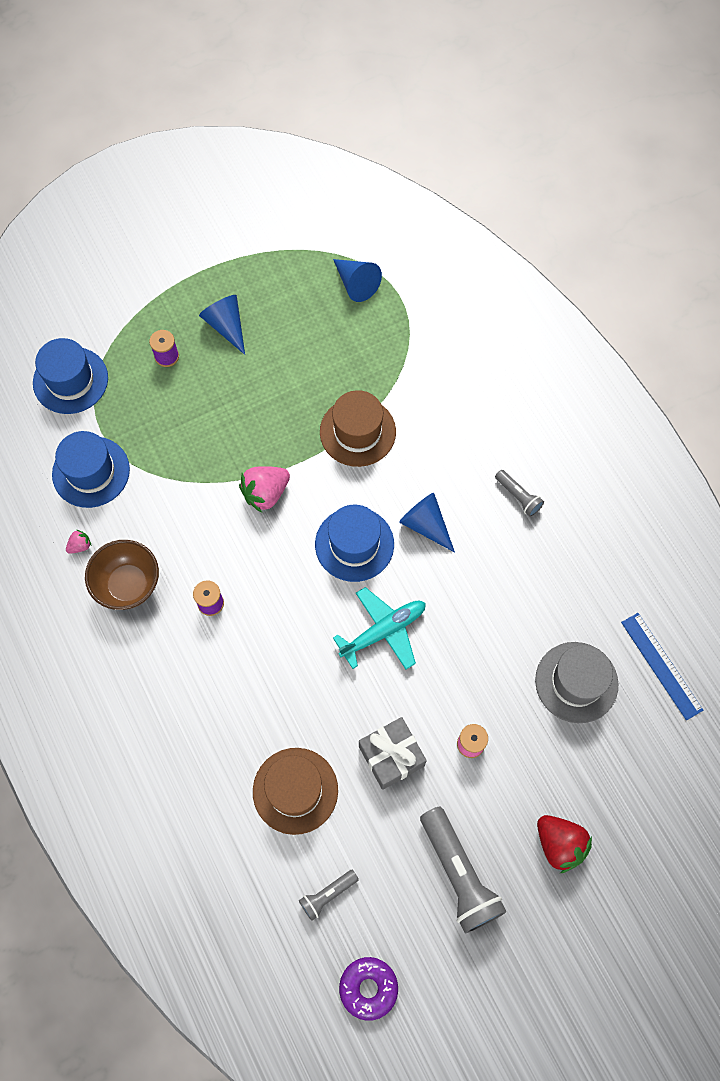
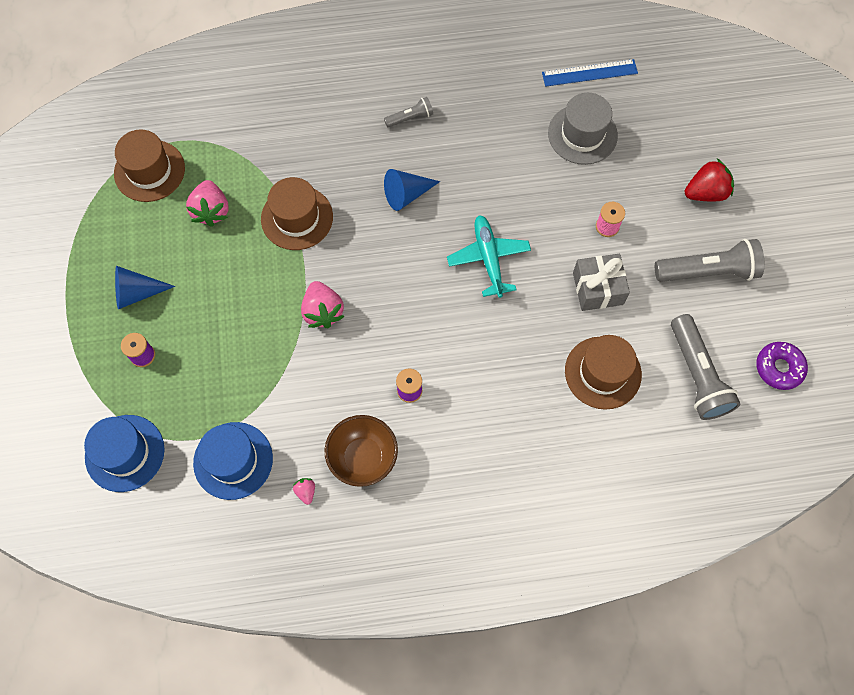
camera: 70 degrees left, 0 degrees up
(327, 895) = (697, 375): grey flashlight -> grey flashlight, size x1.96
(335, 353) = (211, 211): none -> pink strawberry
(354, 544) = (401, 255): blue hat -> none
(356, 284) = (149, 171): blue cone -> brown hat

